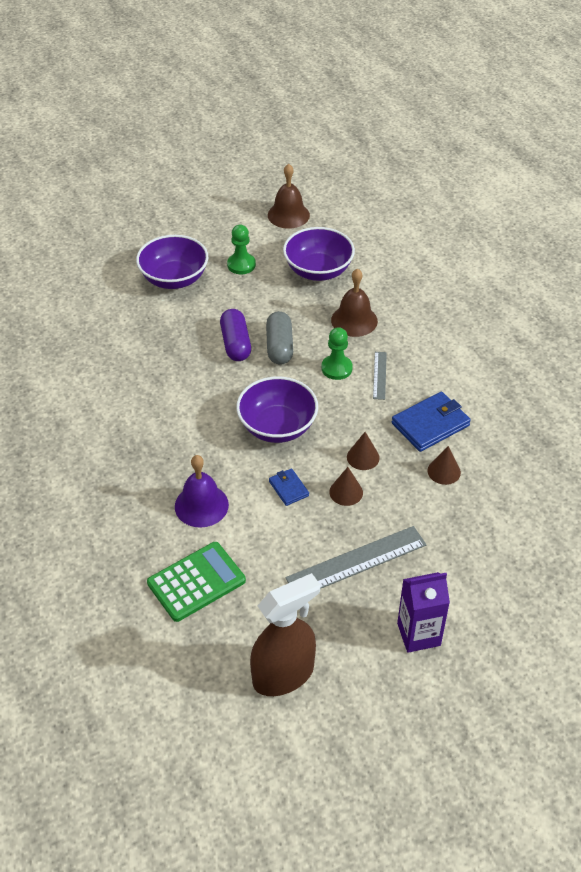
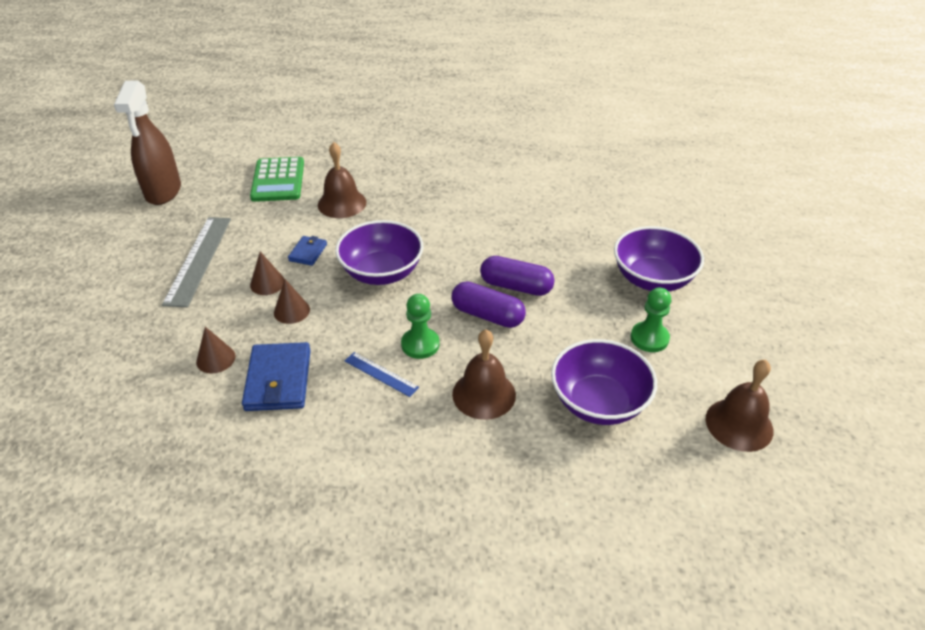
camera: 120 degrees right, 5 degrees down
(201, 505) = (342, 203): purple bell -> brown bell
(279, 346) = (487, 315): grey capsule -> purple capsule
(288, 488) = (308, 252): blue wallet -> blue wallet turned 75 degrees counterclockwise
(379, 375) = (381, 374): grey ruler -> blue ruler
(418, 634) = (102, 264): purple carton -> none

